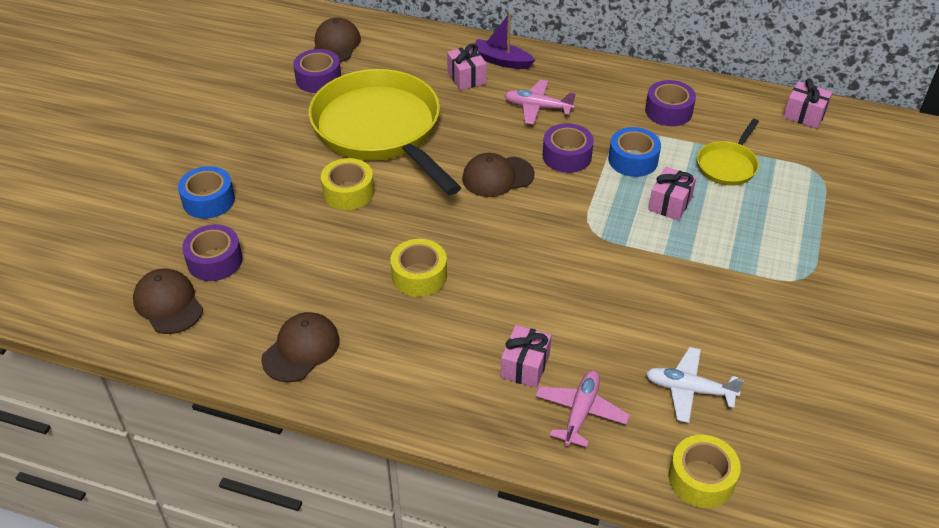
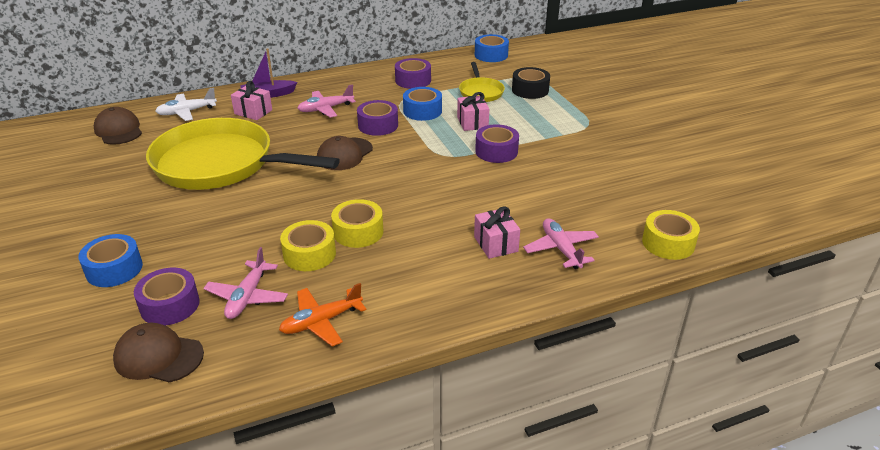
camera: 40 degrees left, 10 degrees down
(272, 288) = (247, 297): none -> pink plane
(301, 349) = (321, 322): brown cap -> orange plane
(318, 79) = (128, 155): purple tape -> purple tape (496, 151)
(348, 192) = (239, 209): yellow tape -> yellow tape (309, 254)
(689, 390) = (603, 204): white plane -> white plane (187, 112)
(791, 191) = (530, 90): none -> black tape
(804, 115) = (491, 55): pink gift -> blue tape

